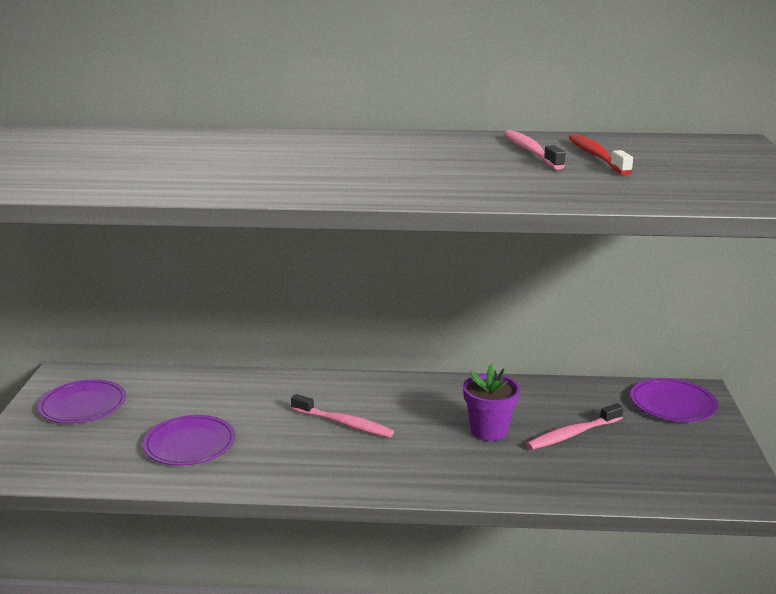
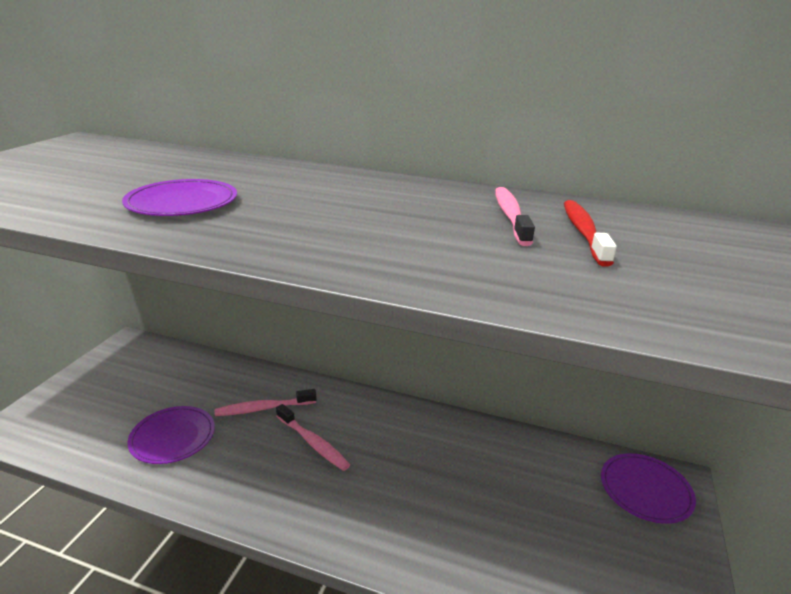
camera: 15 degrees right, 5 degrees up
(83, 405) = (121, 376): purple plate -> purple plate (182, 202)
(489, 431) = (441, 483): purple flower pot -> none
(572, 434) = (523, 508): pink toothbrush -> pink toothbrush (263, 408)

